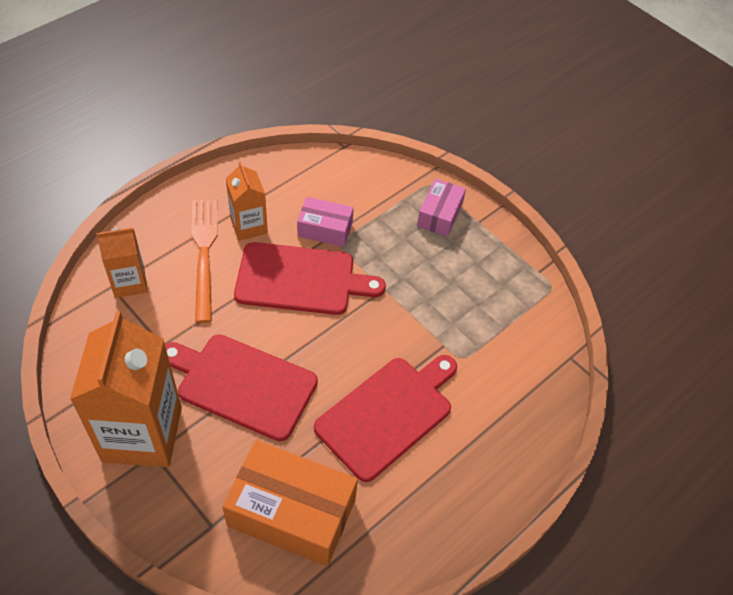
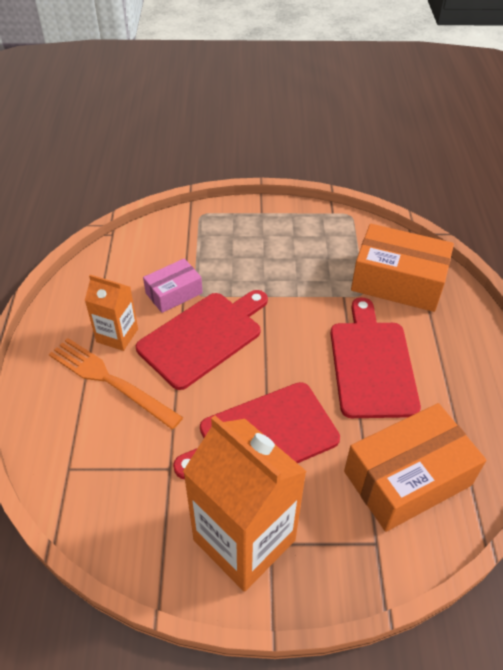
camera: 45 degrees left, 5 degrees down
(129, 282) = (79, 452): orange carton -> none
(440, 215) = (233, 226): pink box -> none
(506, 375) = (398, 281): none -> orange box

